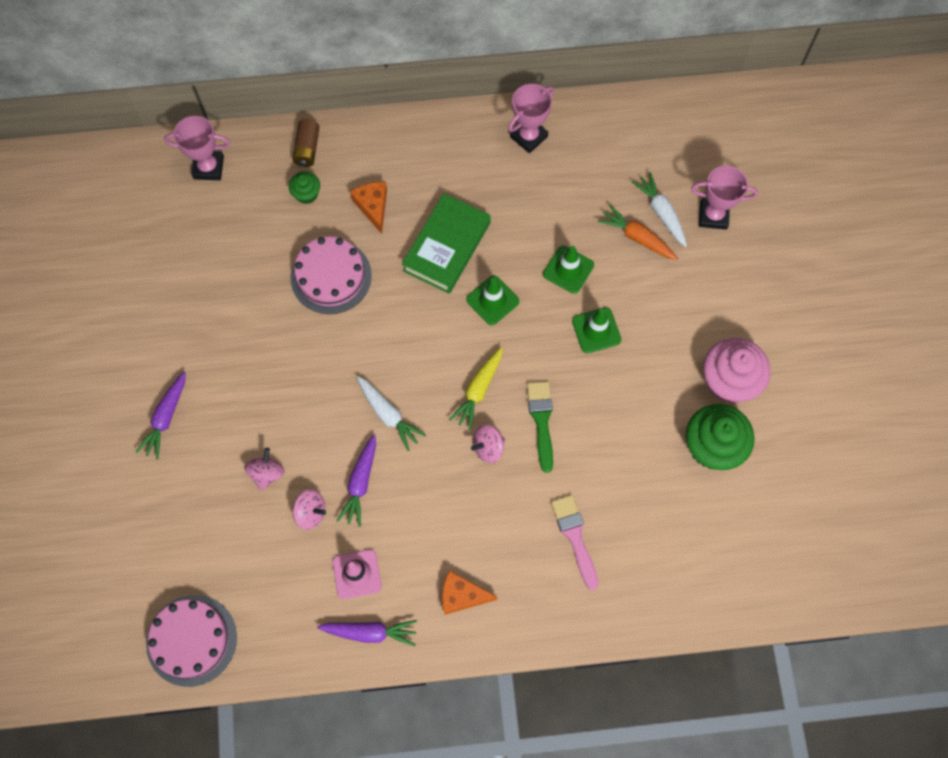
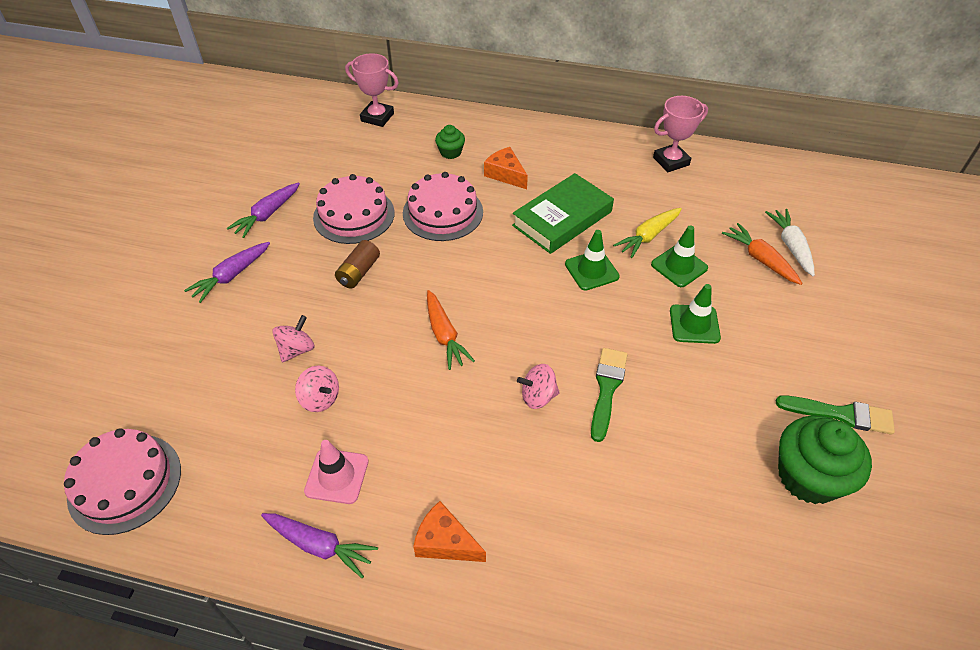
camera: 20 degrees right, 20 degrees down
(246, 308) = (354, 215): none -> pink cake
(307, 149) = (466, 124): brown battery -> brown battery (359, 272)
(360, 483) = (386, 387): purple carrot -> purple carrot (267, 215)
(373, 206) = (505, 174): orange cheese -> orange cheese turned 45 degrees counterclockwise
(388, 414) = (444, 335): white carrot -> orange carrot
(478, 390) = (547, 341): yellow carrot -> yellow carrot (648, 236)
(575, 537) = (607, 522): pink brush -> none
(713, 216) = (848, 262): pink trophy -> none
(729, 381) = (841, 414): pink cupcake -> green brush

